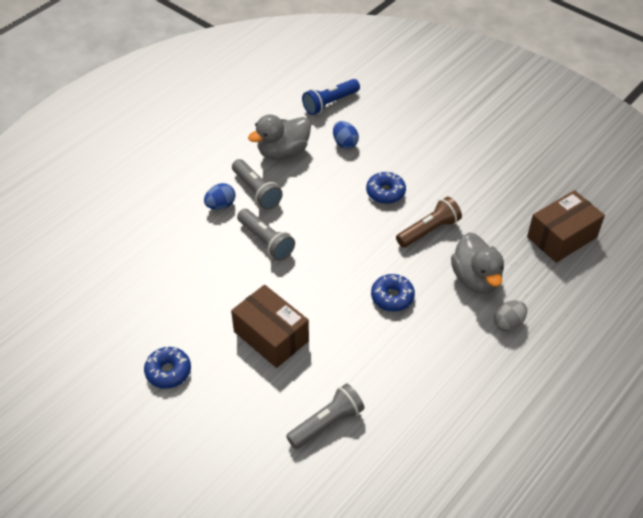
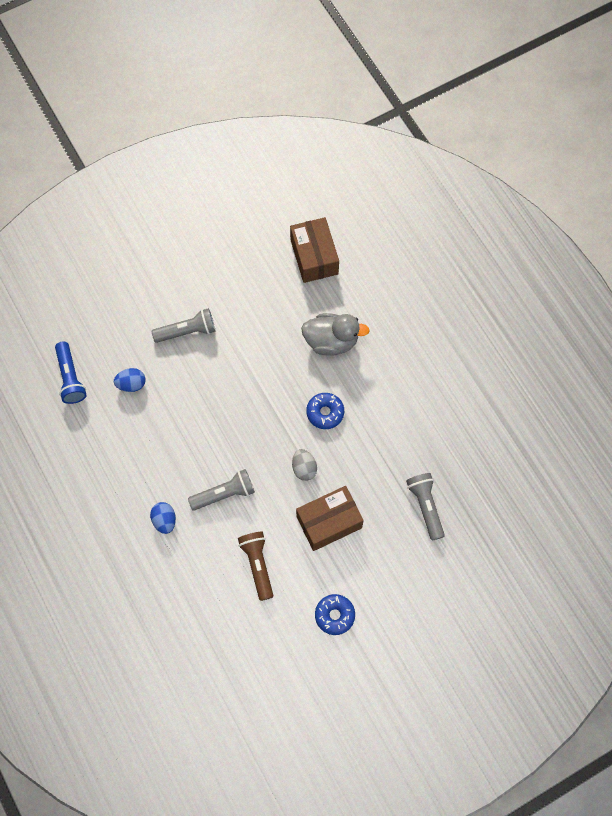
camera: 70 degrees left, 20 degrees up
(256, 191) = (160, 483): grey flashlight -> grey flashlight (187, 331)
(283, 152) = (119, 443): grey duck -> none
(385, 192) = (208, 373): blue donut -> none
(428, 230) = (266, 355): brown flashlight -> brown flashlight (257, 565)
(508, 323) = (383, 337): grey egg -> grey egg (304, 468)

